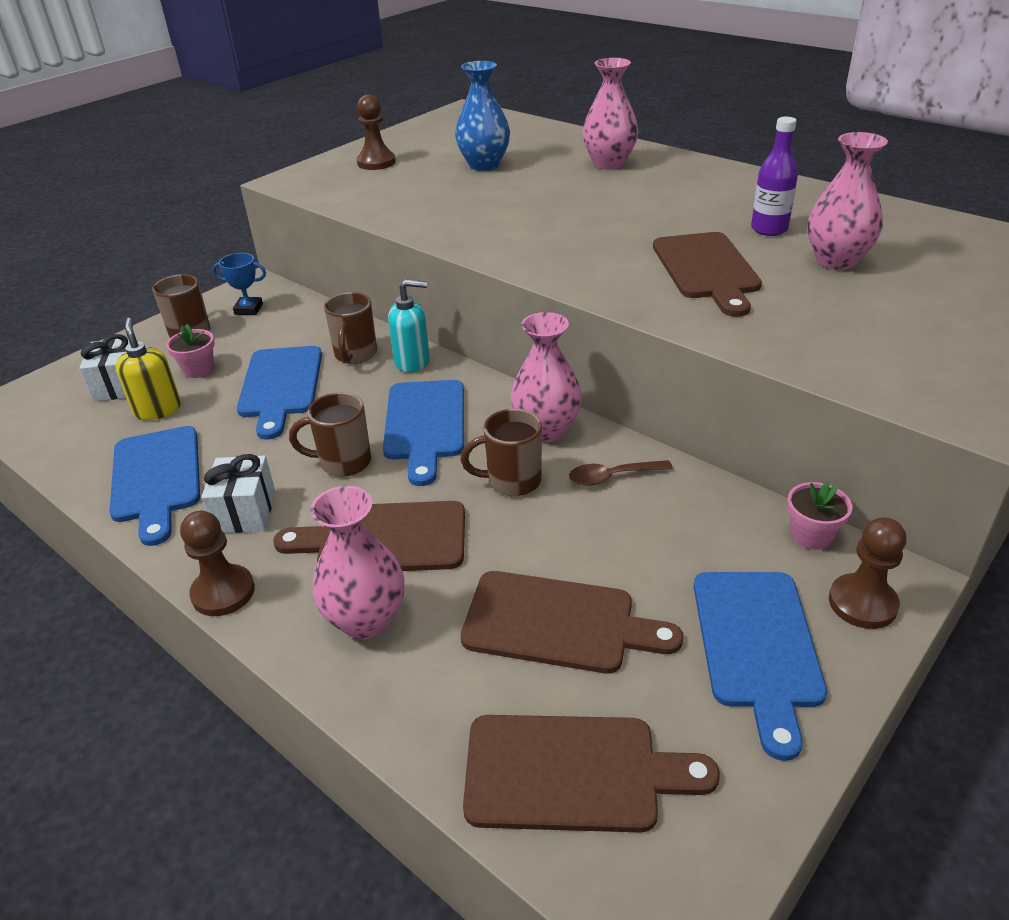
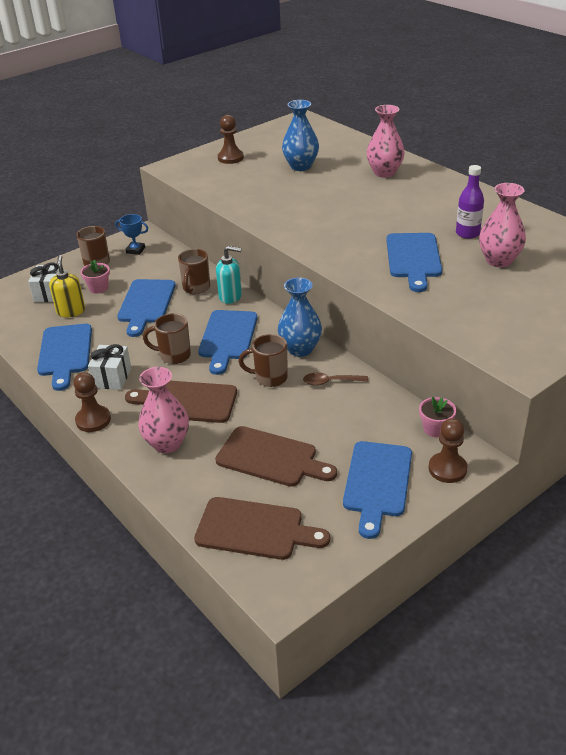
camera: 10 degrees right, 0 degrees up
(546, 430) = (300, 349): pink vase -> blue vase
(706, 269) = (413, 258): brown cutting board -> blue cutting board

